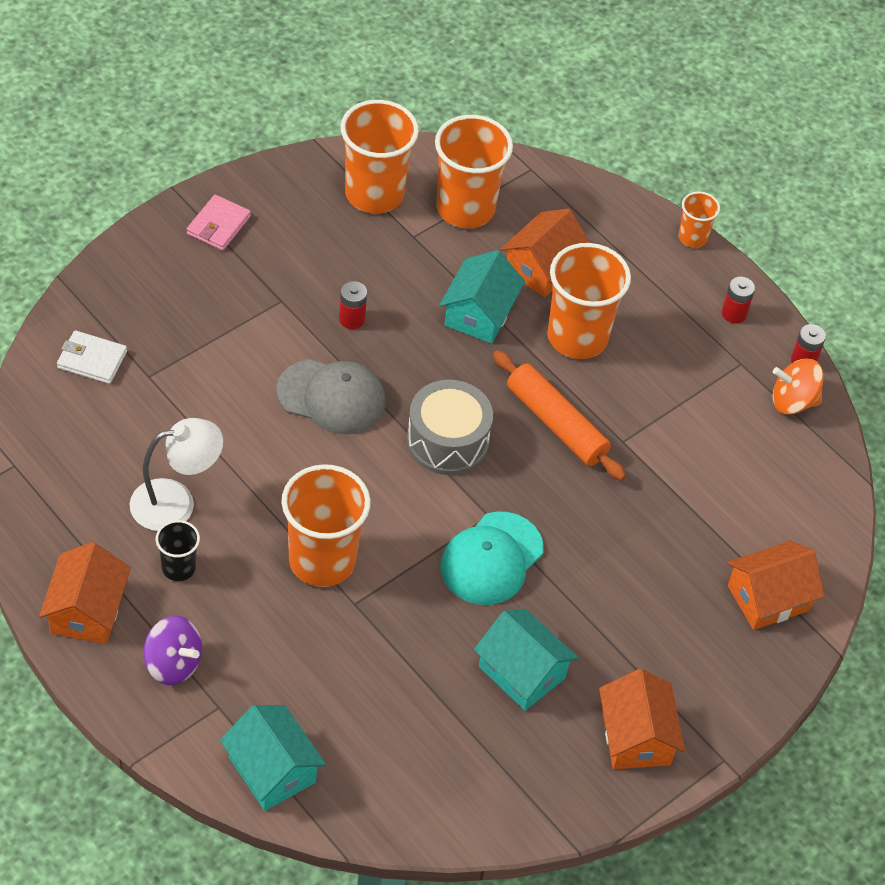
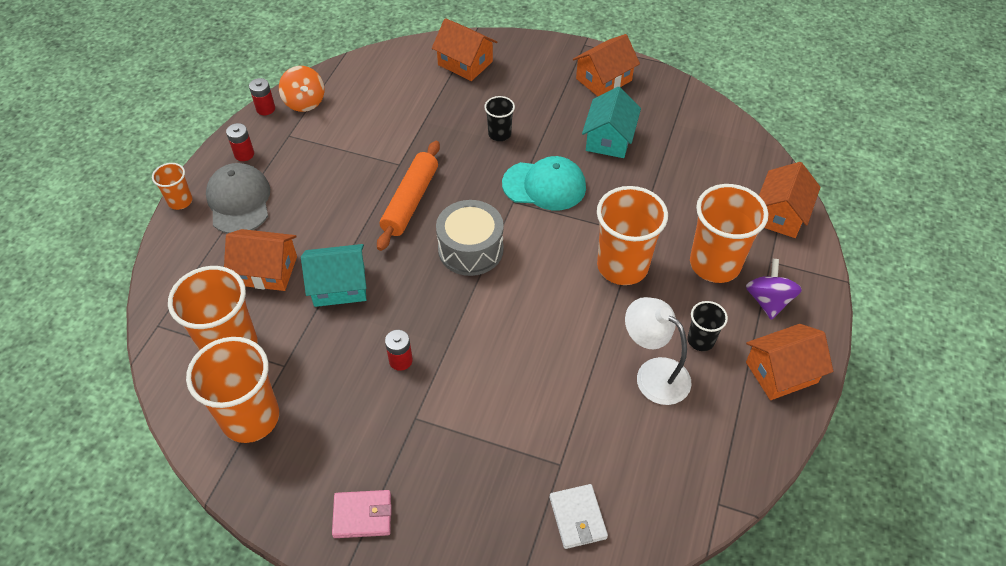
camera: 115 degrees left, 0 degrees up
(272, 770) = (780, 214): turquoise house -> orange house
(331, 397) = (485, 333): grey cap -> grey cap (239, 201)
(577, 337) = (323, 223): orange cup -> orange cup (715, 264)
(608, 563) = (499, 134): none -> black cup

